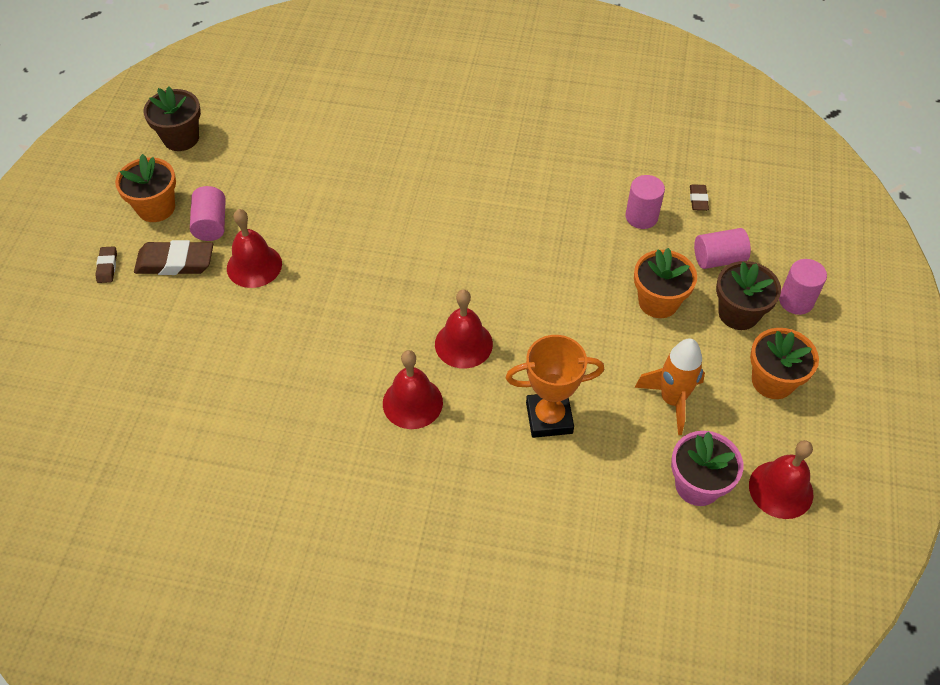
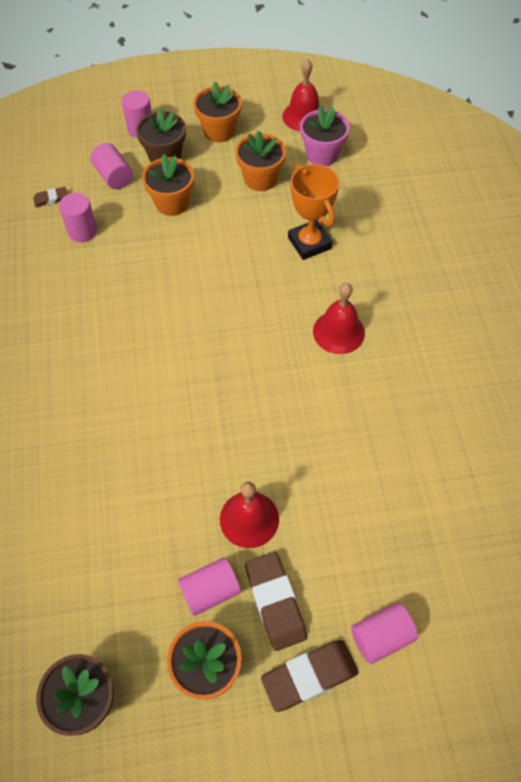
camera: 110 degrees left, 5 degrees up
(101, 324) = (381, 637): none -> pink cylinder
(107, 267) = (309, 676): brown eraser -> brown eraser, size x1.95
(463, 344) = (266, 315): red bell -> none
(672, 400) = (260, 179): orange rocket -> orange flower pot

